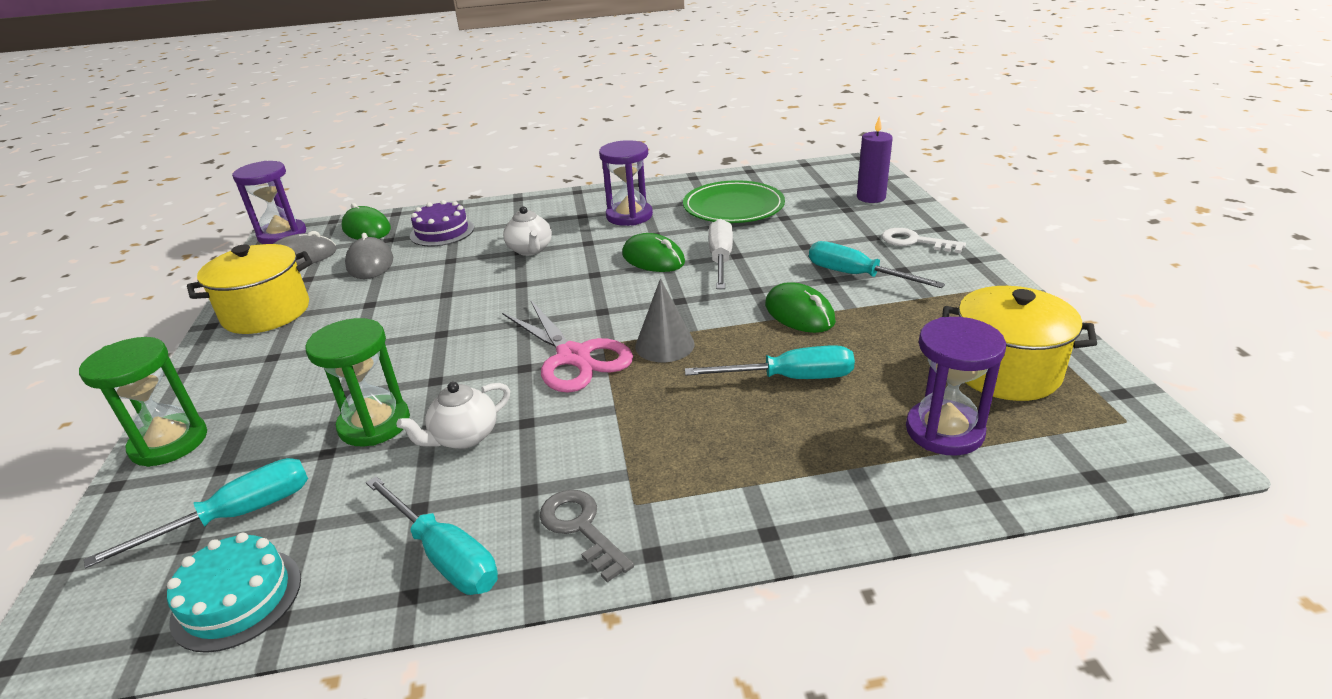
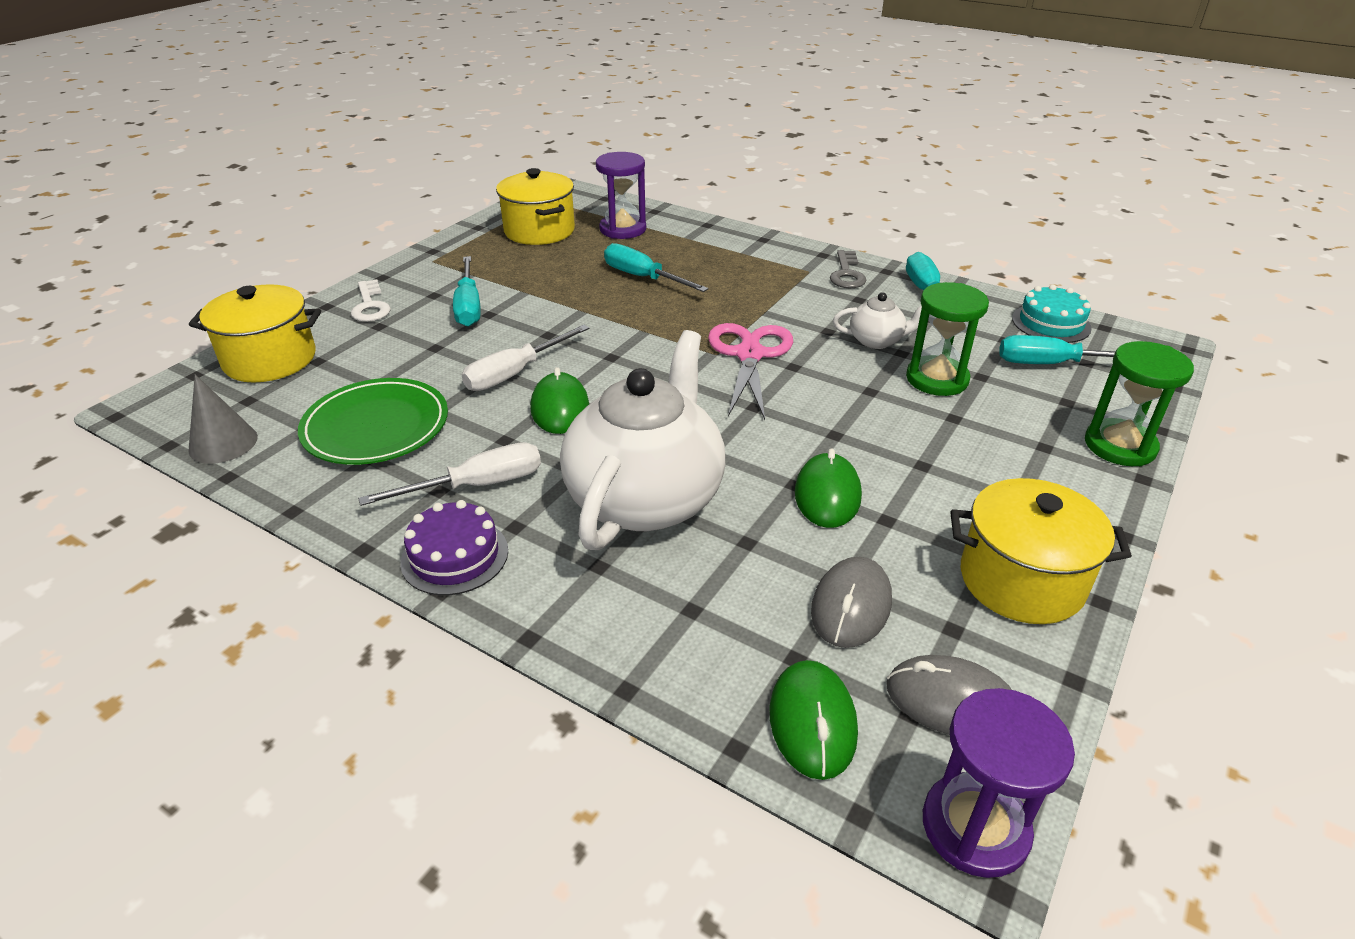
camera: 140 degrees left, 5 degrees up
(442, 232) = (708, 619): purple cake -> purple cake (455, 556)
(530, 250) = (646, 498): white teapot -> white teapot, size x2.28
(629, 216) = (477, 485): purple hourglass -> white screwdriver
(664, 345) = (678, 330): grey cone -> grey cone (223, 443)
(799, 313) = (560, 304): green mouse -> green mouse (827, 495)
(871, 197) = (270, 359): purple candle -> yellow pot

